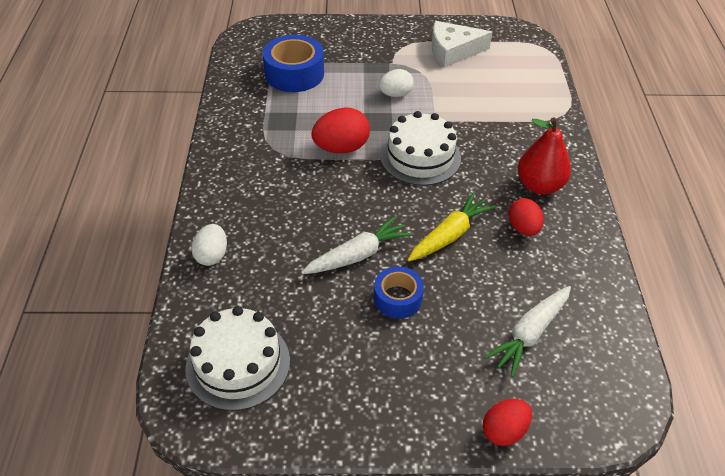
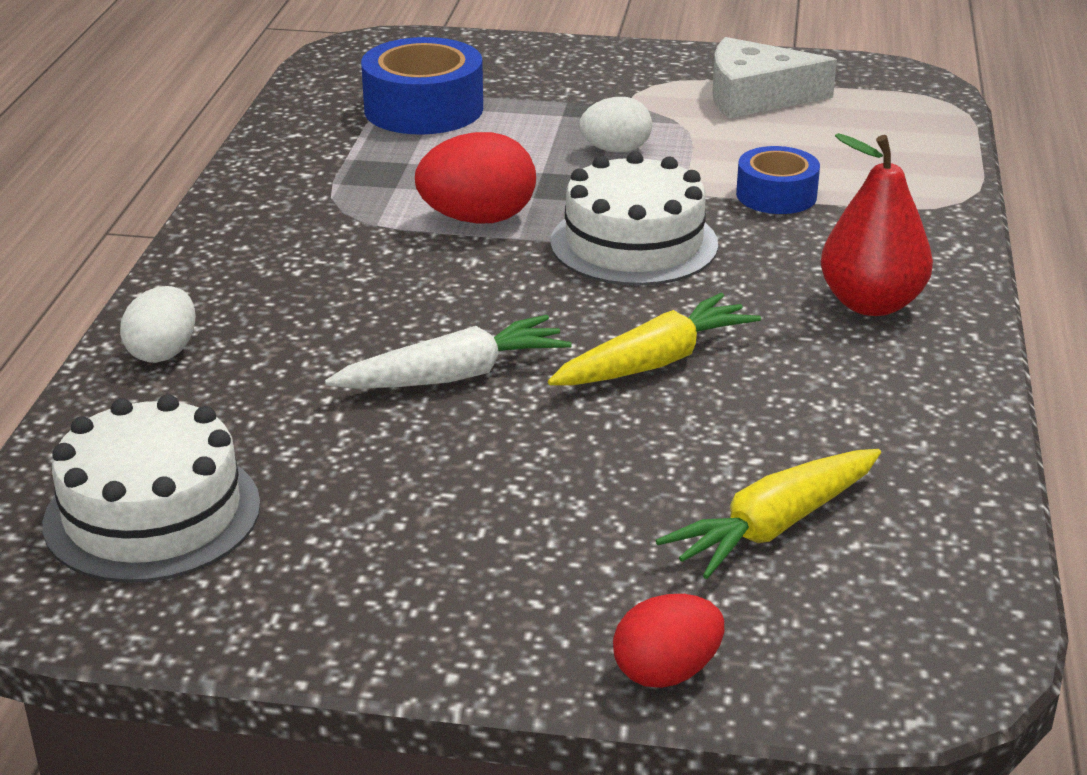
camera: 10 degrees right, 15 degrees down
(398, 298) = (512, 447): blue tape -> blue tape (776, 195)
(523, 228) = (814, 364): red egg -> none
(530, 334) = (774, 526): white carrot -> yellow carrot

